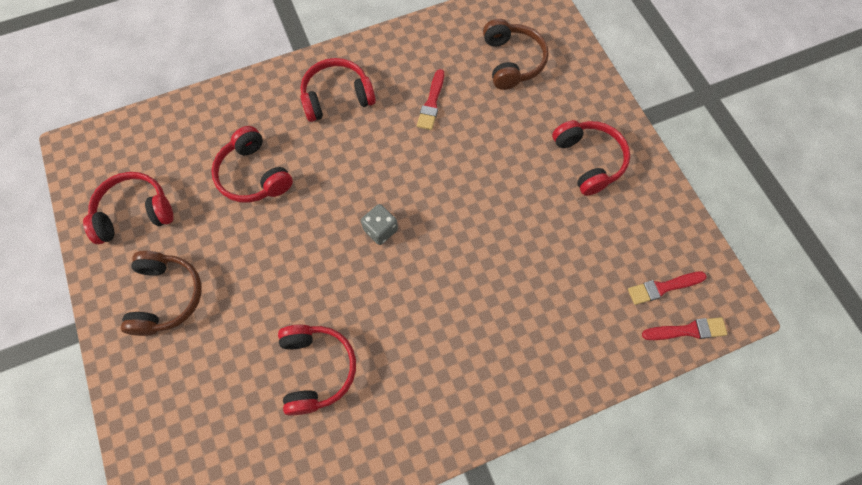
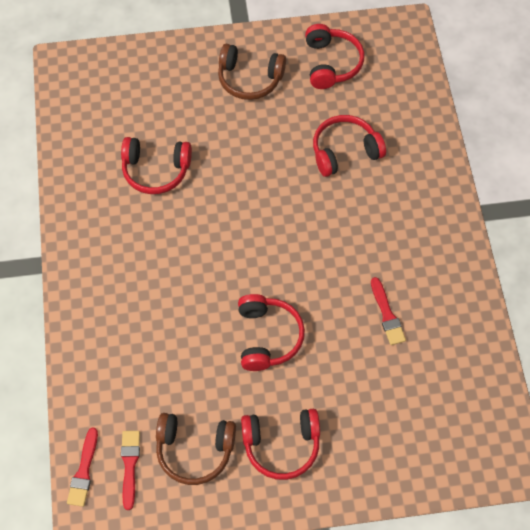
camera: 105 degrees right, 5 degrees down
(337, 97) = (414, 231): red headphones -> red headphones (267, 337)
(380, 230) = (261, 240): grey dice -> none
(431, 103) = (387, 314): red brush -> red brush turned 135 degrees counterclockwise
(512, 61) = (422, 407): brown headphones -> brown headphones (194, 450)

